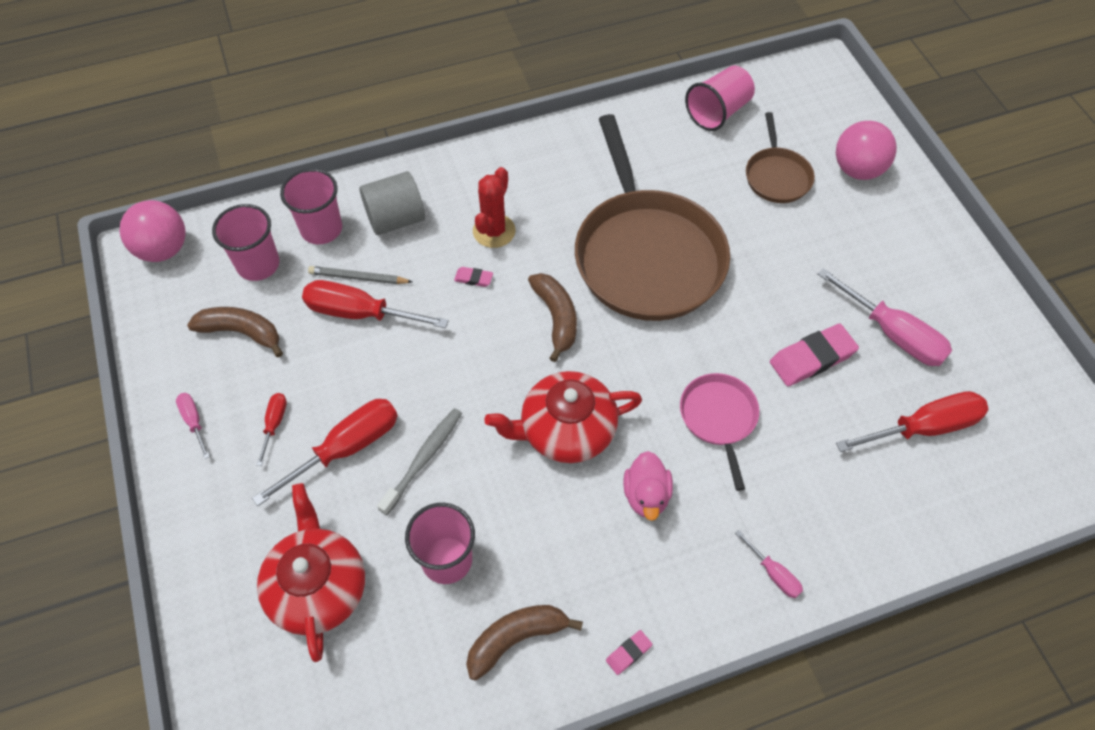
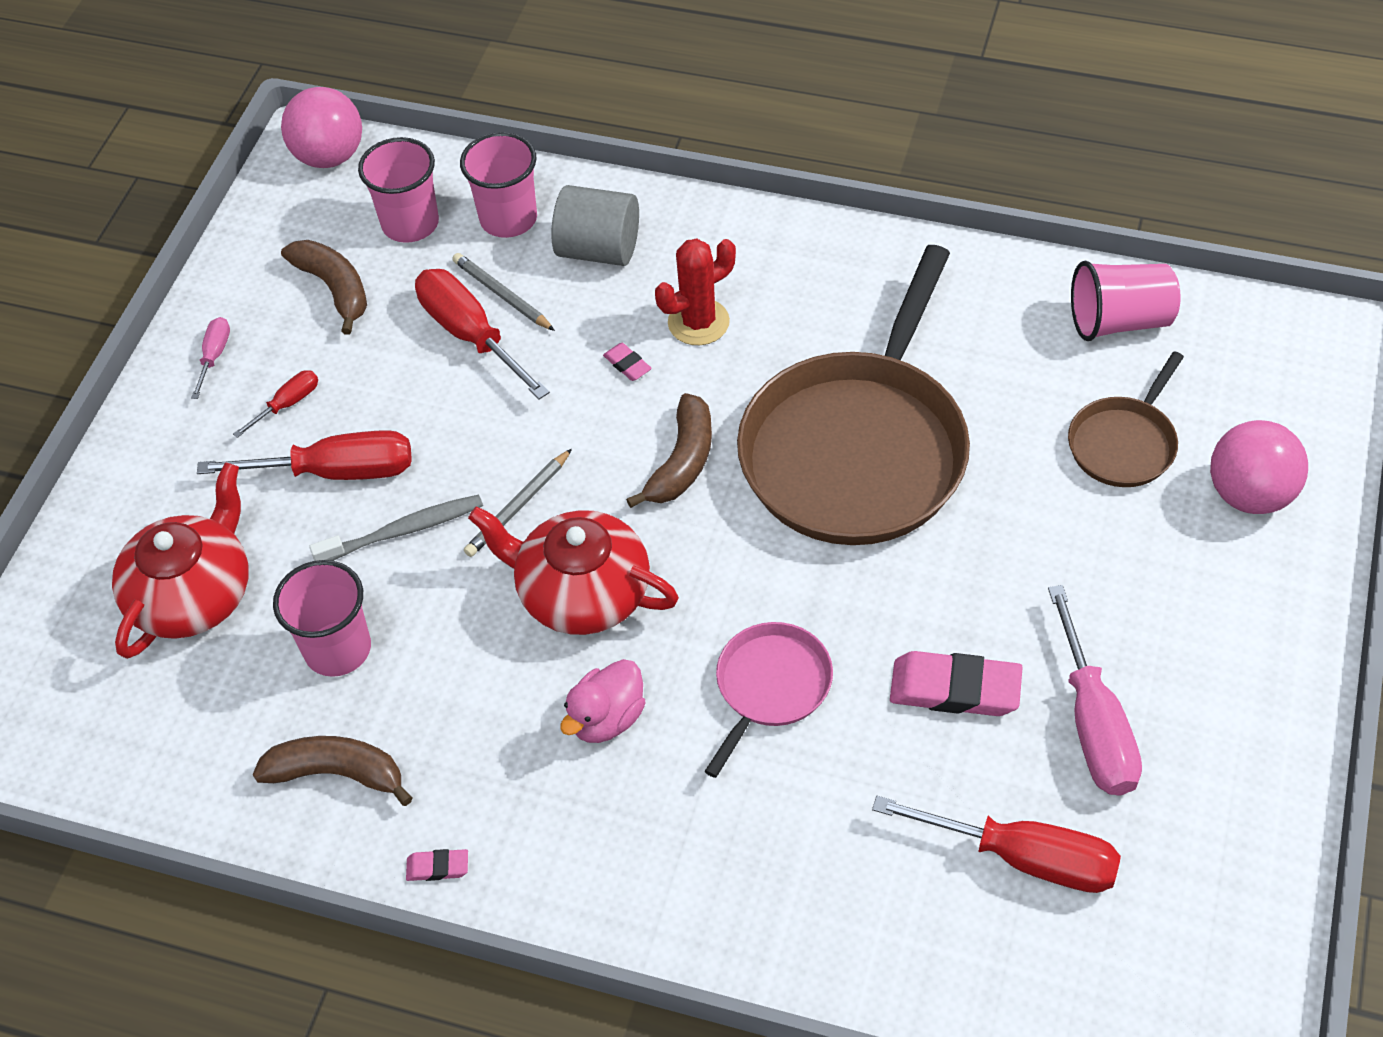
camera: 40 degrees right, 5 degrees down
(482, 401) = (518, 506): none -> grey pencil
(773, 573) = (673, 895): pink screwdriver -> none

